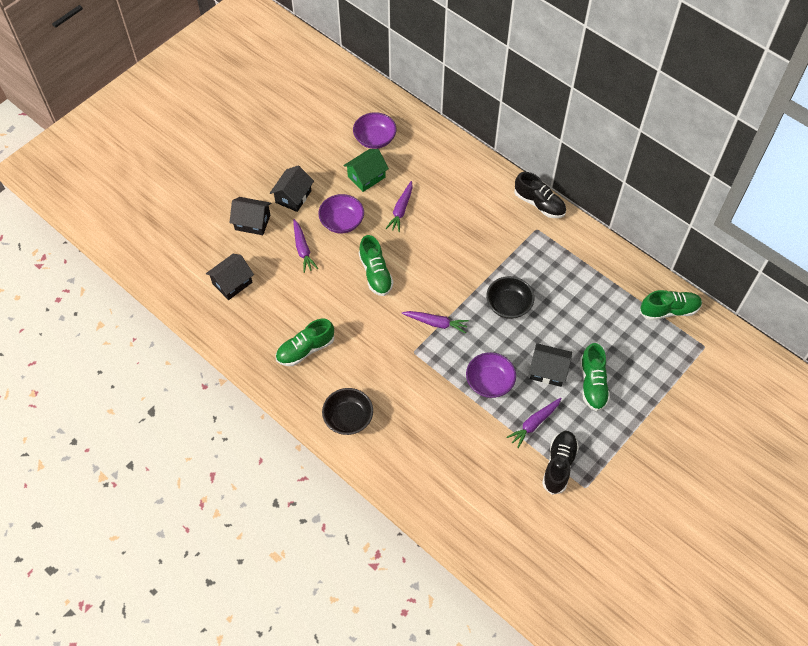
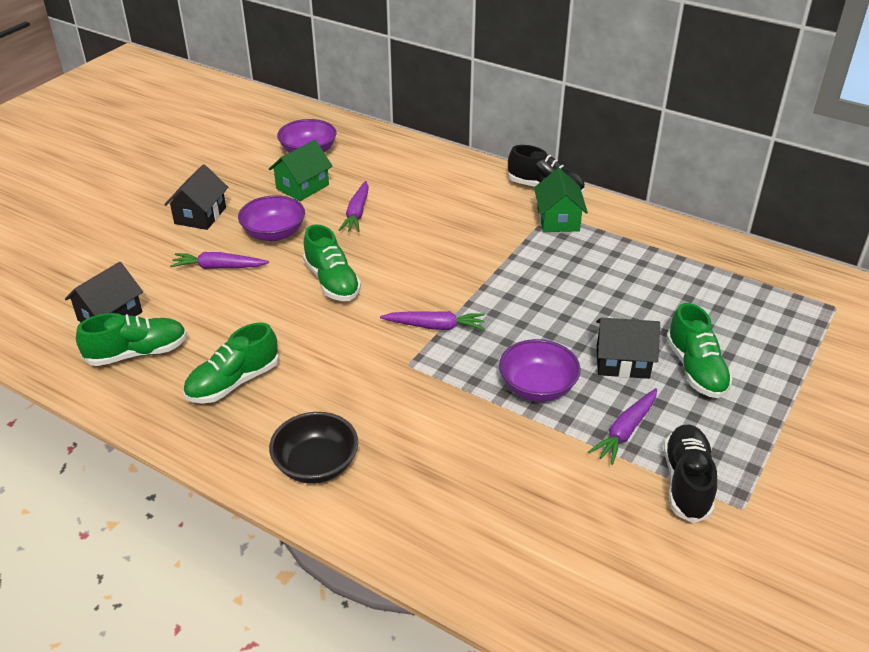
camera: 10 degrees left, 20 degrees down
(252, 222) = (141, 247): black house -> none
(303, 249) = (219, 267): purple carrot -> purple carrot turned 120 degrees clockwise
(508, 305) = (537, 294): black bowl -> none
(540, 237) = (558, 220): none -> green house
(669, 310) = (766, 274): green shoe -> green shoe (137, 353)

